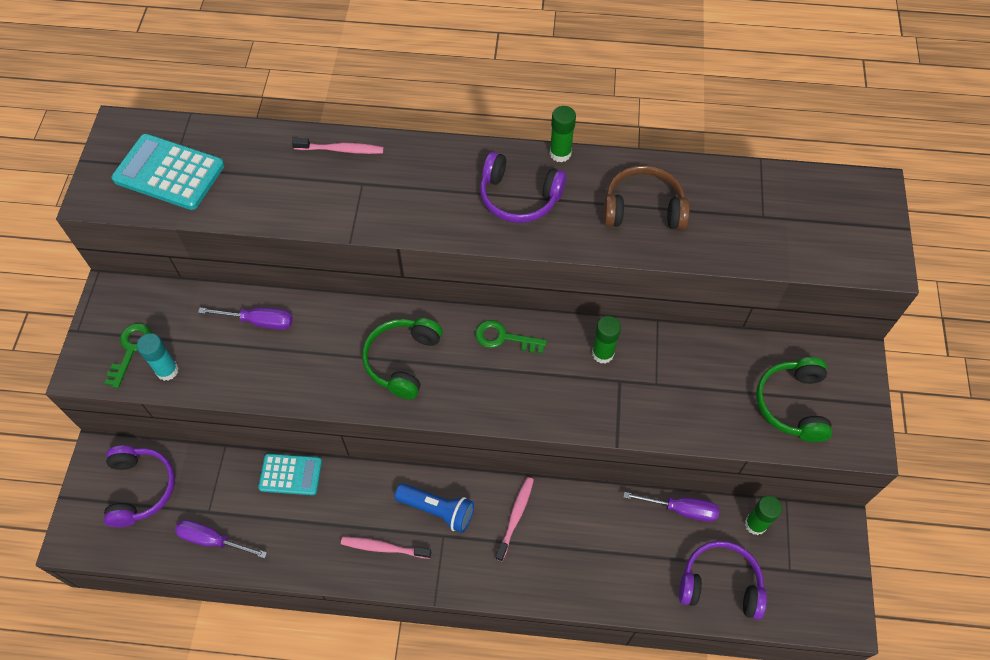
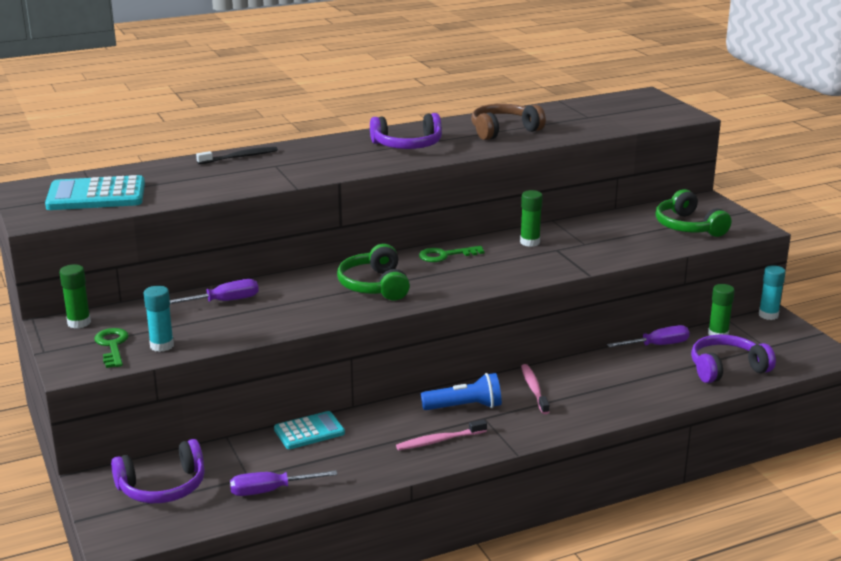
camera: 30 degrees left, 35 degrees down
(140, 488) = (163, 487): purple headphones -> purple headphones turned 105 degrees clockwise
(341, 150) = (240, 157): pink toothbrush -> black toothbrush
(560, 153) = (416, 125): green glue stick -> green glue stick (79, 323)
(835, 518) = (768, 315): none -> turquoise glue stick

